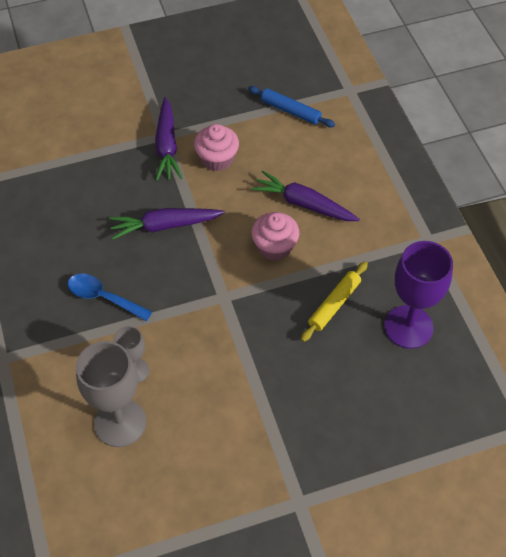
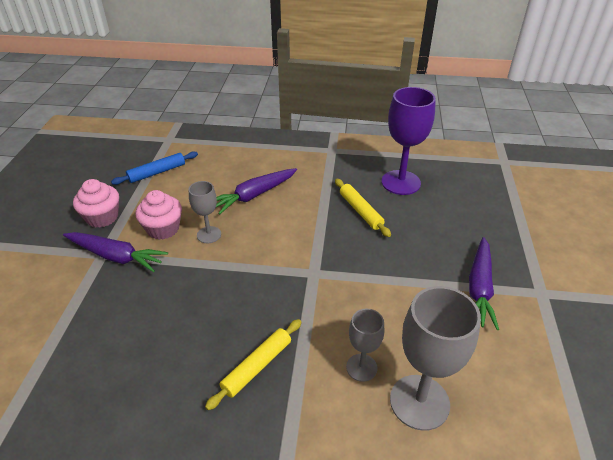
camera: 65 degrees left, 15 degrees down
(103, 297) = (257, 366): blue spoon -> yellow rolling pin
(165, 226) = (206, 288): purple carrot -> purple carrot (479, 288)
(228, 196) = (209, 235): none -> grey goblet
(274, 247) = (283, 225): pink cupcake -> pink cupcake (102, 217)

